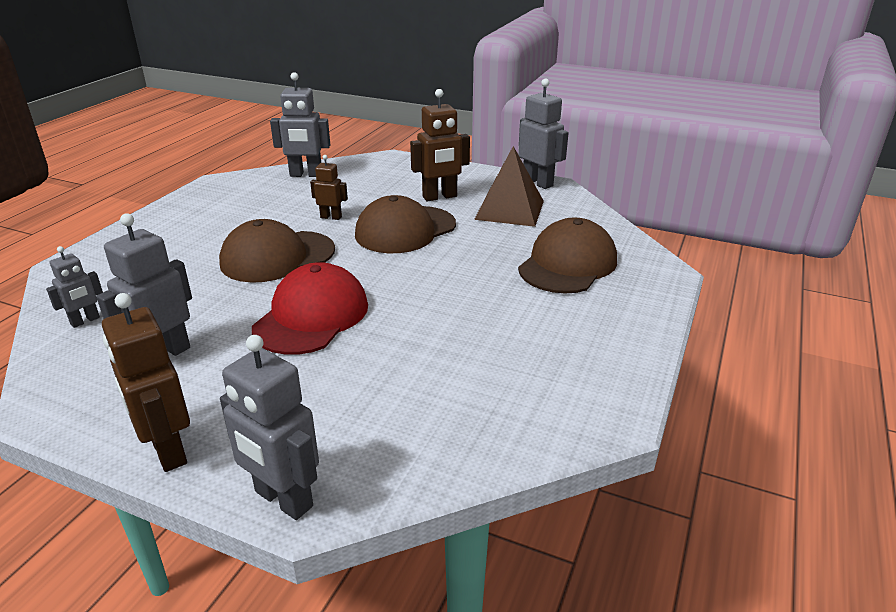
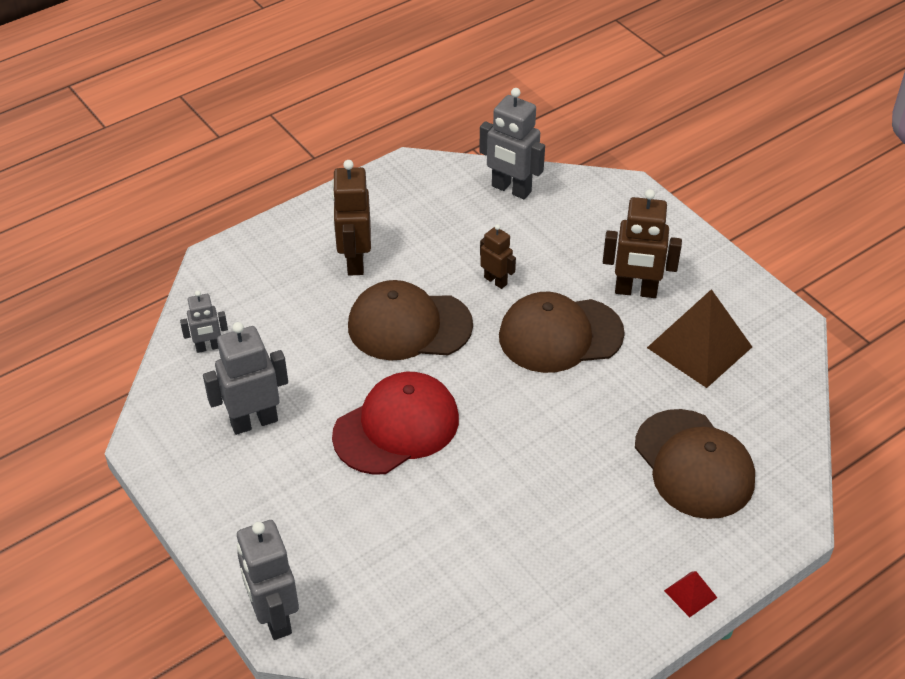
camera: 30 degrees right, 15 degrees up
(167, 451) = (216, 530): brown robot -> brown robot (354, 261)
(538, 183) = (772, 310): grey robot -> none
(568, 264) = (694, 464): brown cap -> brown cap turned 90 degrees clockwise
(644, 333) = (690, 594): none -> red pyramid

